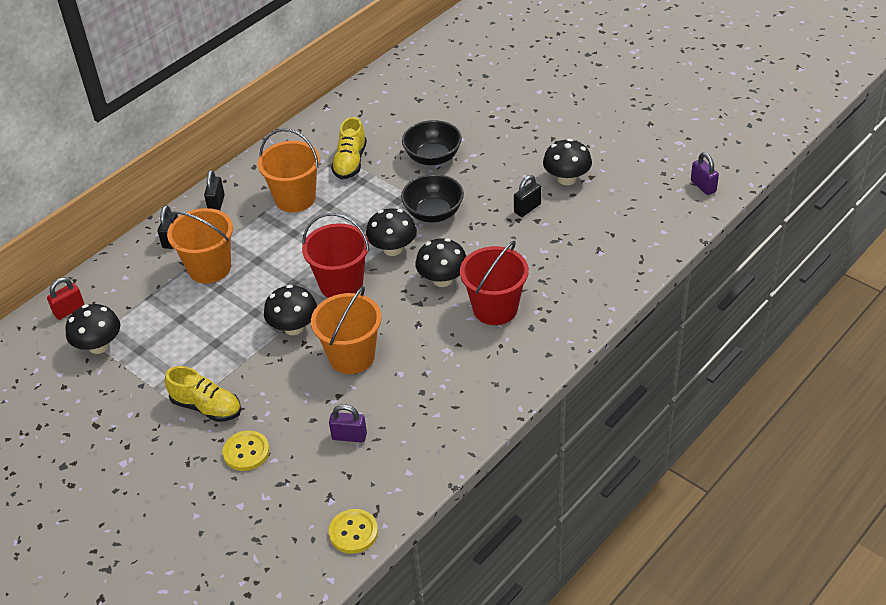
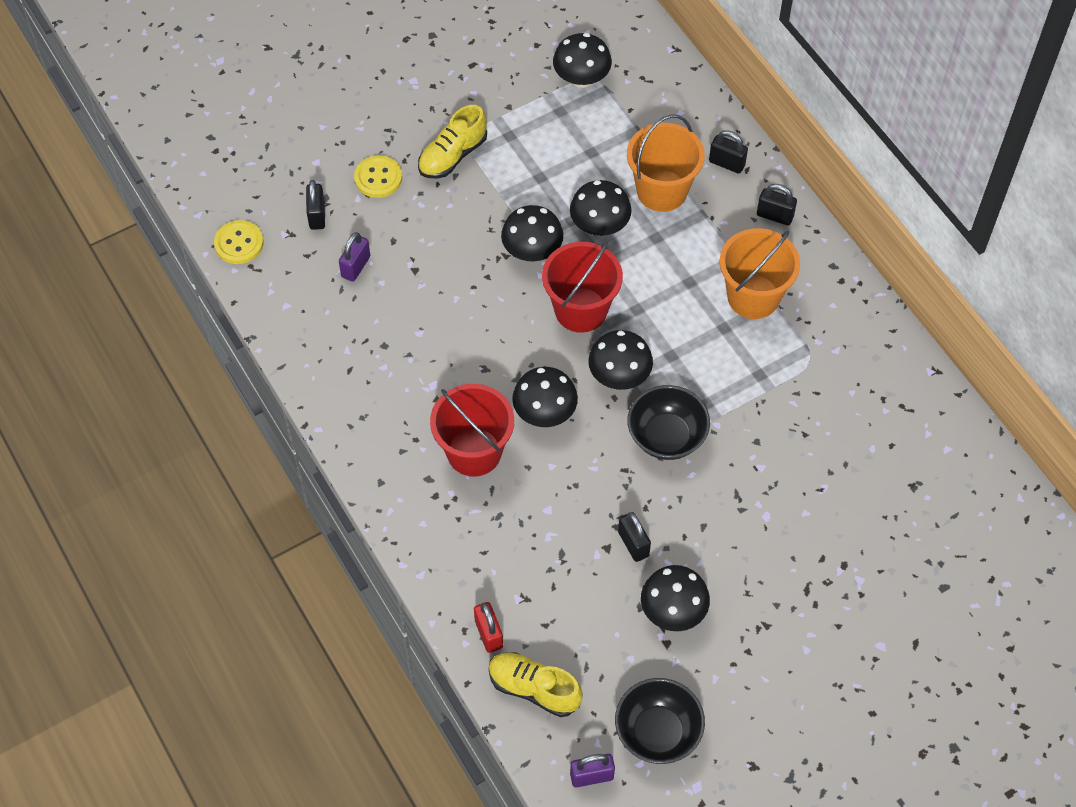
camera: 105 degrees right, 15 degrees up
(69, 310) = (647, 59): red padlock -> red padlock (488, 634)
(255, 294) = (599, 226): none -> black mushroom
(302, 483) = (317, 215): none -> black padlock
(350, 162) = (802, 371): yellow shoe -> yellow shoe (534, 689)
(352, 356) = (464, 294): orange bucket -> none
(433, 157) = (778, 467): black bowl -> black bowl (657, 732)

